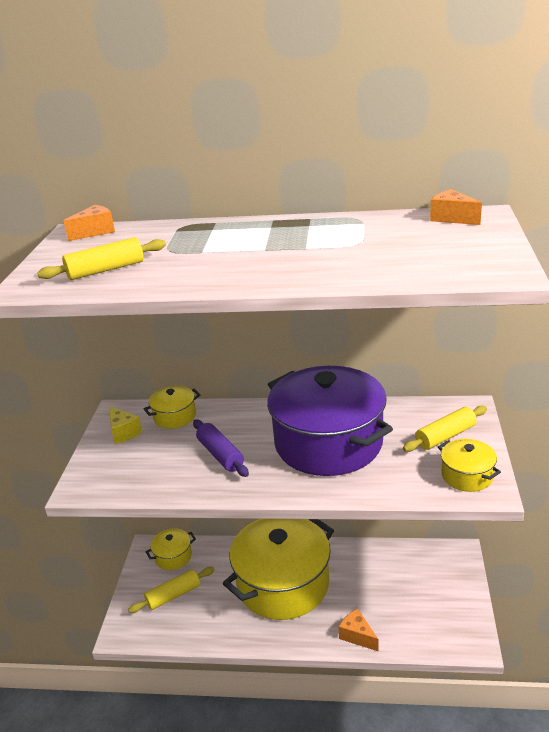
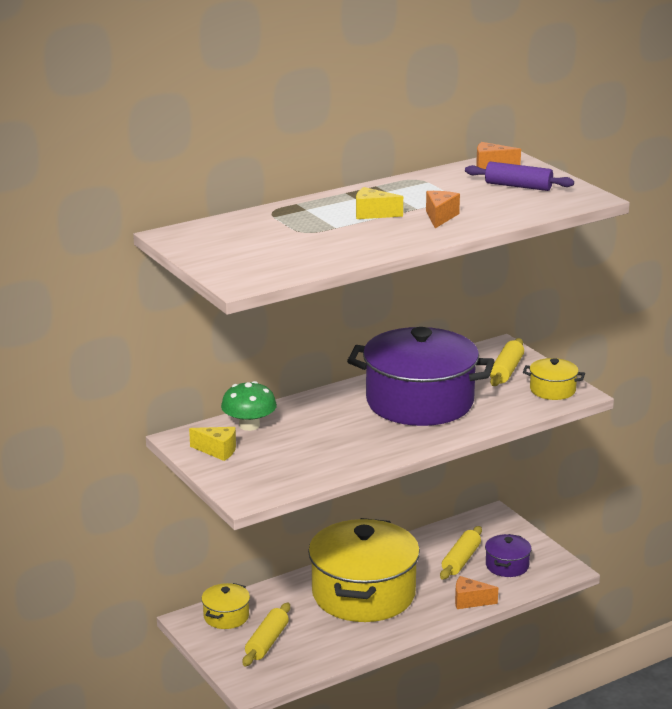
camera: 40 degrees left, 5 degrees down
(95, 232) = (195, 231): orange cheese -> orange cheese (440, 217)
(106, 270) = (281, 256): yellow rolling pin -> yellow rolling pin (461, 560)
(175, 416) = (249, 425): yellow pot -> green mushroom
(220, 455) = (338, 437): purple rolling pin -> purple rolling pin (518, 186)
(256, 245) = (373, 214): none -> yellow cheese
(423, 613) = (507, 565): none -> purple pot

